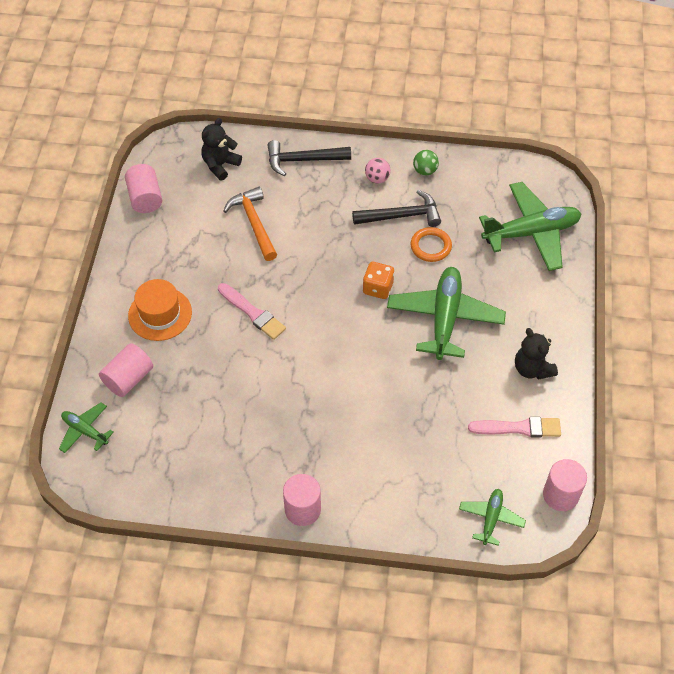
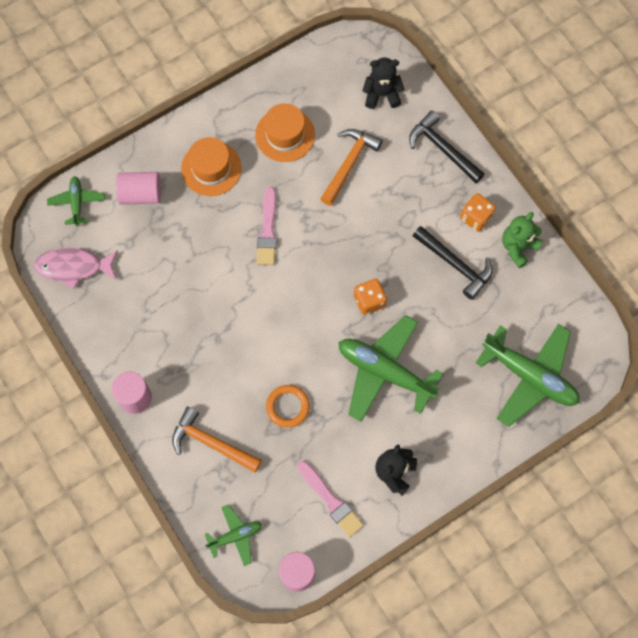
camera: 50 degrees right, 15 degrees up
(140, 474) = (73, 267): none -> pink fish
(145, 198) = (302, 70): pink cylinder -> none
(186, 246) = (285, 135): none -> orange hat
(377, 178) = (476, 217): pink ball -> orange dice
(395, 479) = (211, 443): none -> orange hammer
(425, 171) = (518, 247): green ball -> green teddy bear
(430, 246) = (445, 309): orange ring -> orange ring (288, 407)
(445, 318) = (385, 372): green plane -> green plane turned 120 degrees counterclockwise

